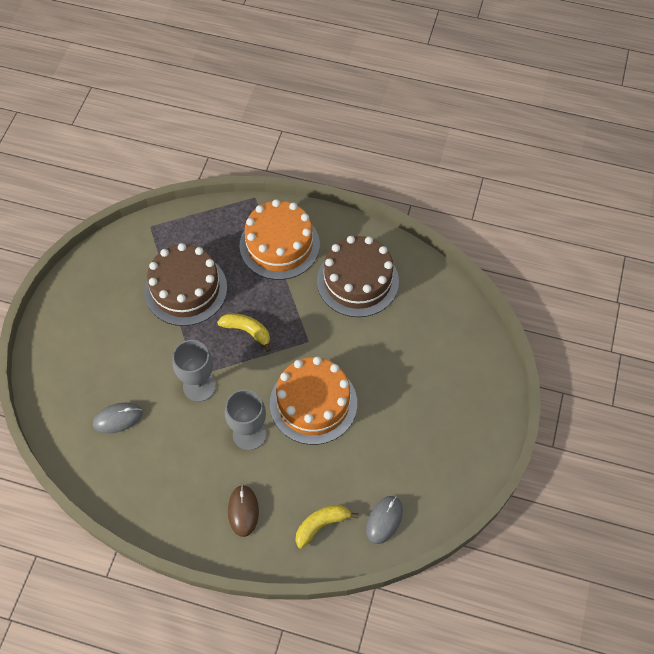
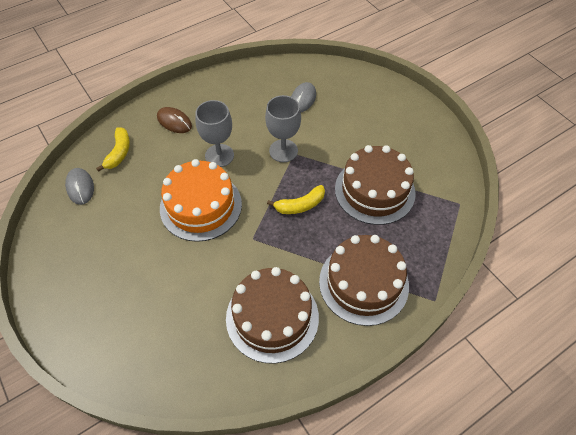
camera: 130 degrees right, 5 degrees down
(279, 245) = (363, 283): orange cake -> brown cake

